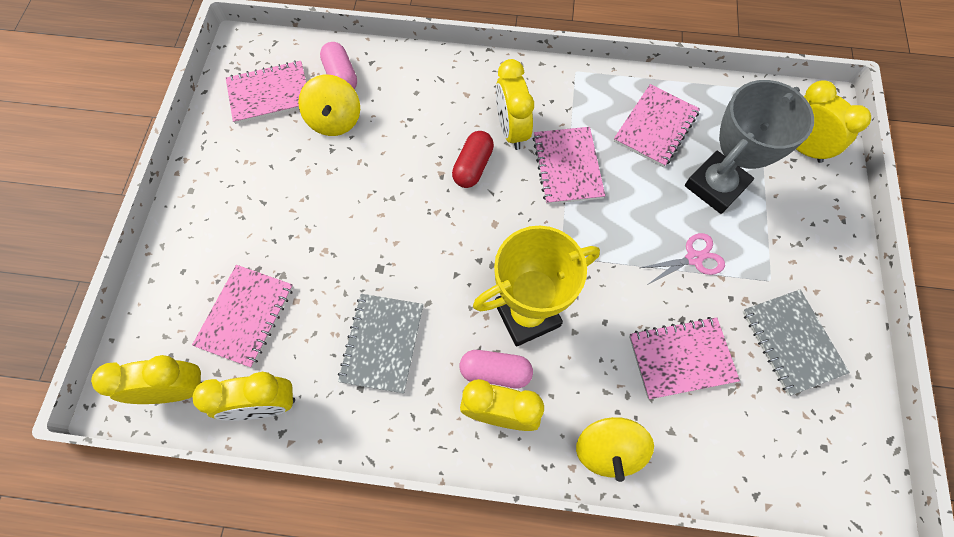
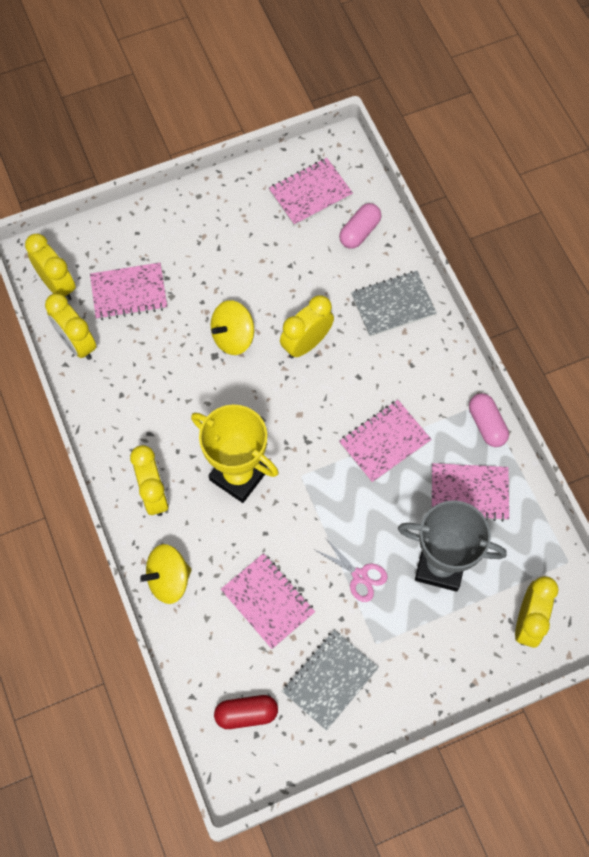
camera: 60 degrees right, 0 degrees up
(269, 94) = (310, 193): pink notebook -> pink notebook turned 75 degrees counterclockwise
(335, 120) = (317, 252): yellow spinning top -> yellow spinning top (233, 337)
(382, 343) = (160, 390): grey notebook -> grey notebook (393, 305)
(473, 166) = (339, 372): red capsule -> red capsule (246, 714)
(495, 372) = (182, 476): pink capsule -> pink capsule (486, 425)
(511, 130) = (392, 383): yellow clock -> yellow clock (306, 344)

